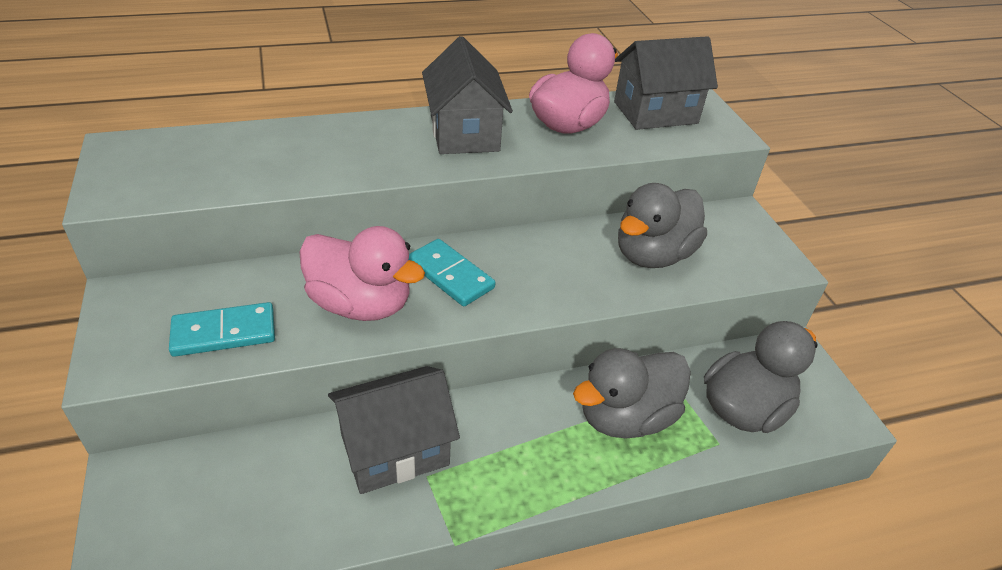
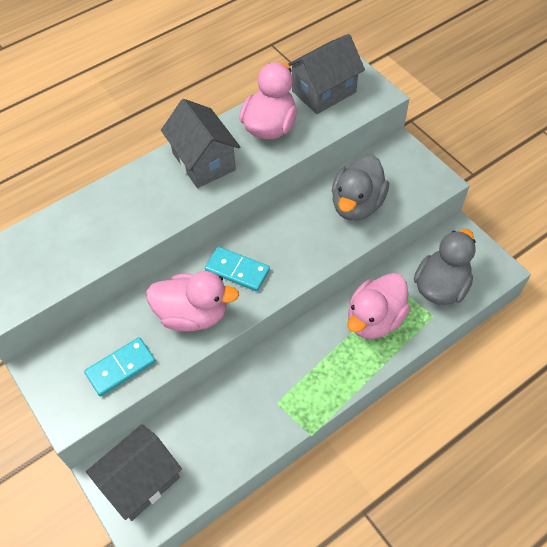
camera: 15 degrees left, 15 degrees up
(395, 449) = (250, 394): grey house -> grey house (141, 481)
(626, 417) = (374, 319): grey duck -> pink duck

